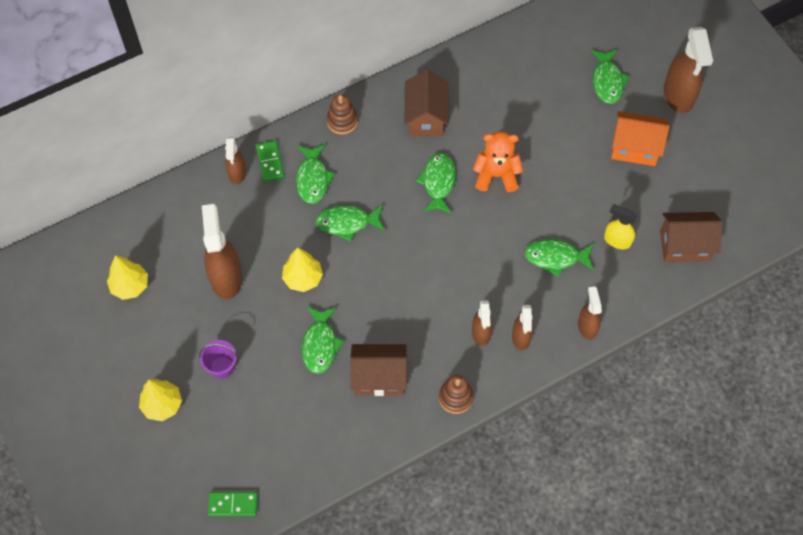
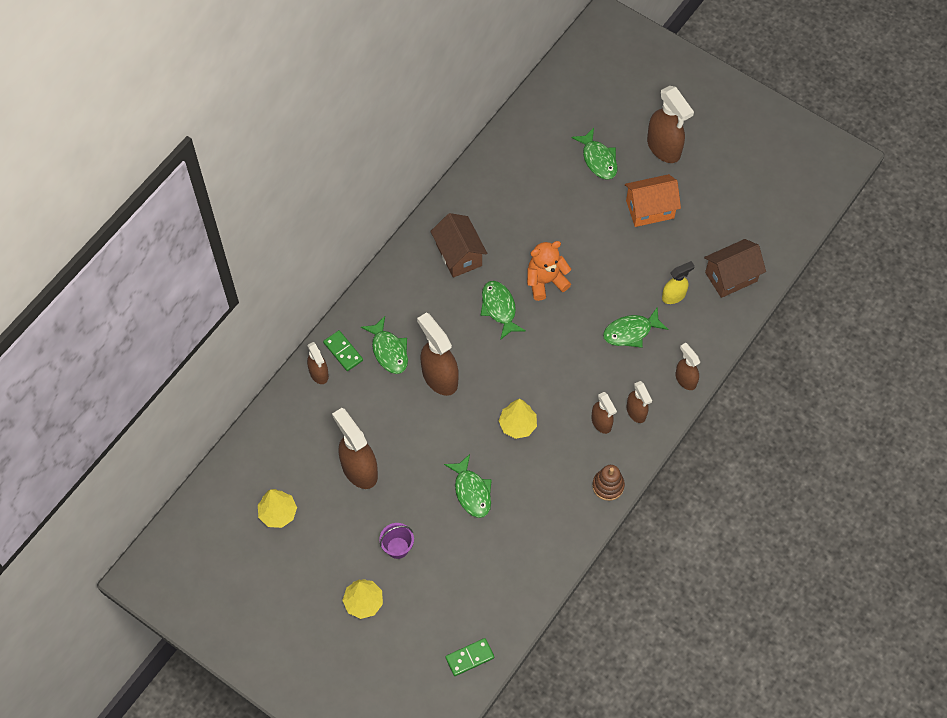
camera: 25 degrees left, 0 degrees up
(303, 278) = (427, 441): yellow tree -> yellow tree (517, 425)
(342, 121) = (387, 288): brown stacking toy -> none
(347, 223) = (439, 377): green fish -> brown spray bottle
(379, 377) = (536, 497): brown house -> none
(617, 240) = (674, 296): yellow spray bottle -> yellow spray bottle turned 150 degrees clockwise

